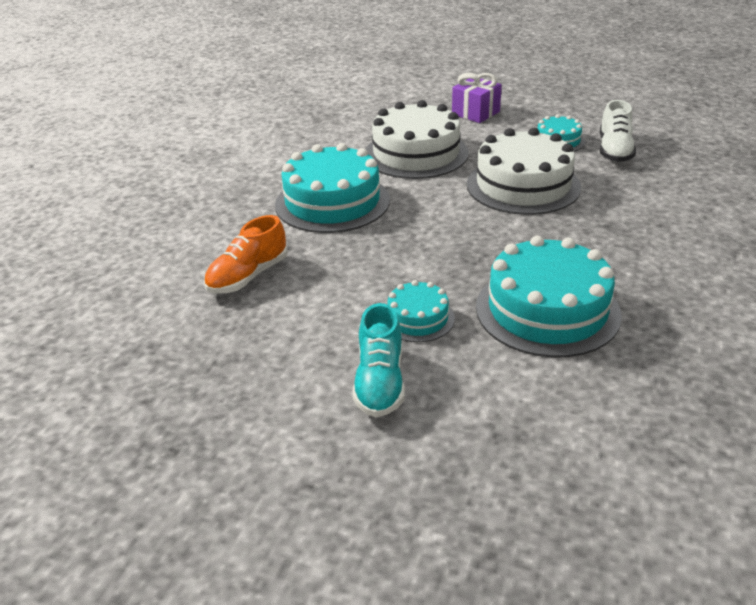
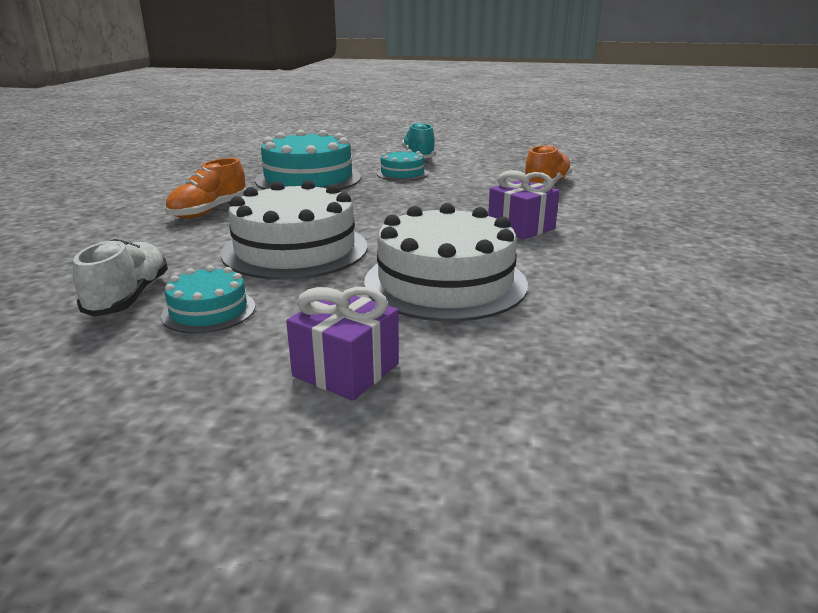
camera: 170 degrees right, 10 degrees down
(332, 202) = (521, 228): turquoise cake -> purple gift
(630, 240) = (209, 211): none -> orange shoe

